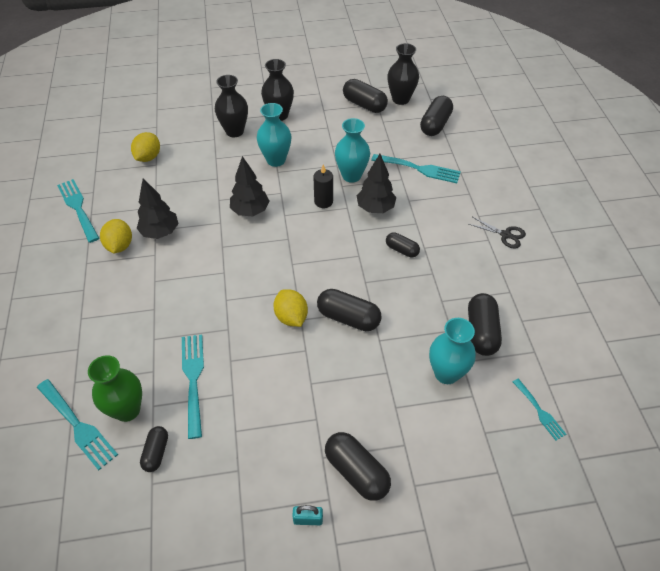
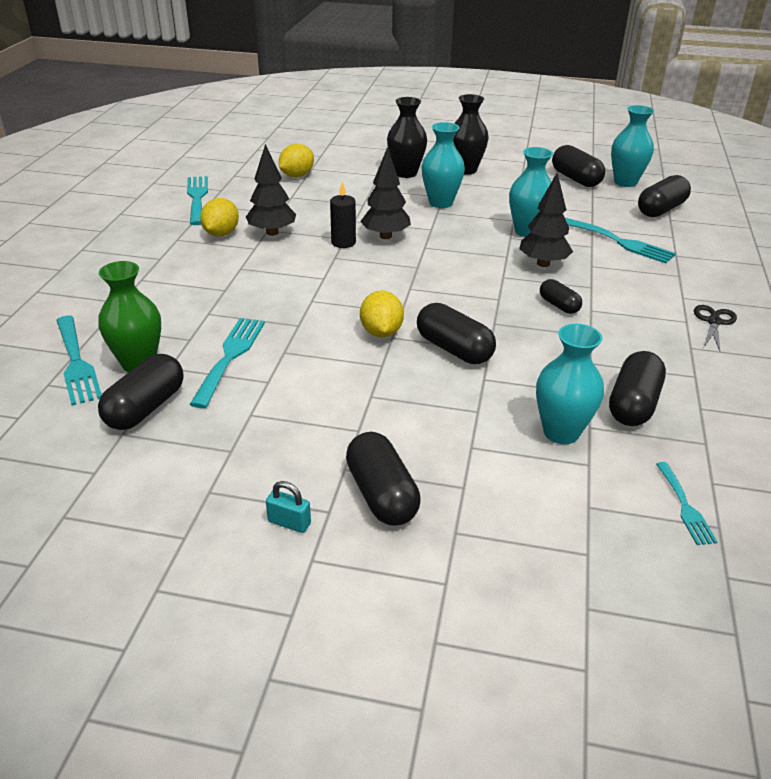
camera: 20 degrees right, 15 degrees down
(156, 452) = (145, 408): black capsule -> black capsule, size x1.67
(323, 201) = (479, 245): black candle -> black candle (343, 242)
(400, 99) = (625, 182): black vase -> turquoise vase
(505, 235) = (713, 322): black scissors -> black scissors turned 120 degrees counterclockwise

